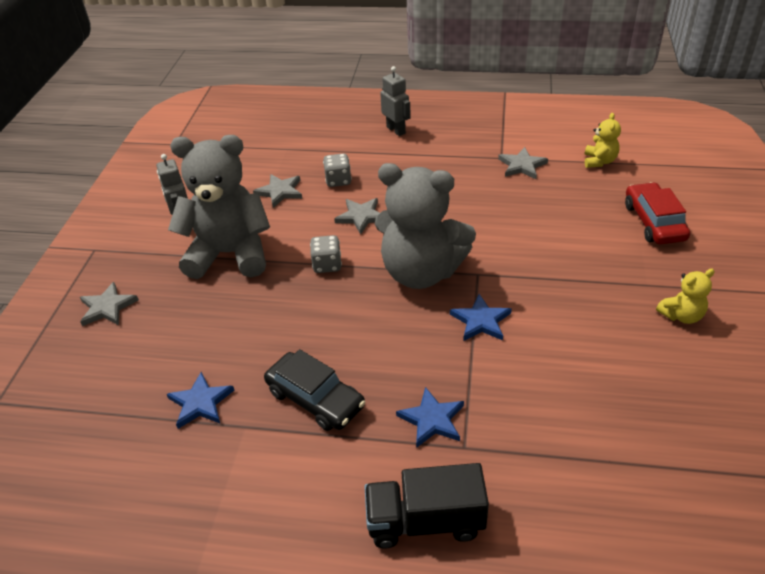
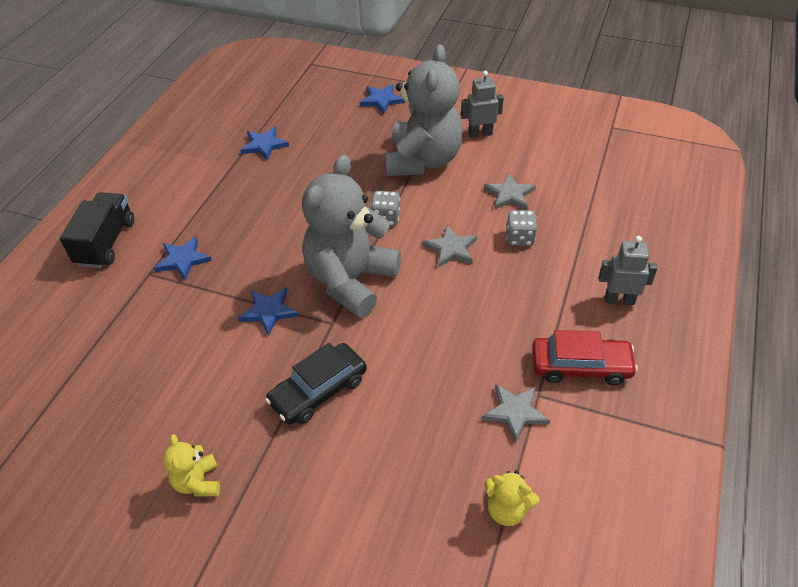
camera: 100 degrees right, 5 degrees up
(107, 307) = (381, 100): grey star -> blue star
(315, 399) = (237, 200): black car -> black car (318, 390)
(396, 130) = (619, 300): grey robot -> grey robot turned 150 degrees counterclockwise
(654, 222) = (357, 524): red car -> red car (580, 366)

